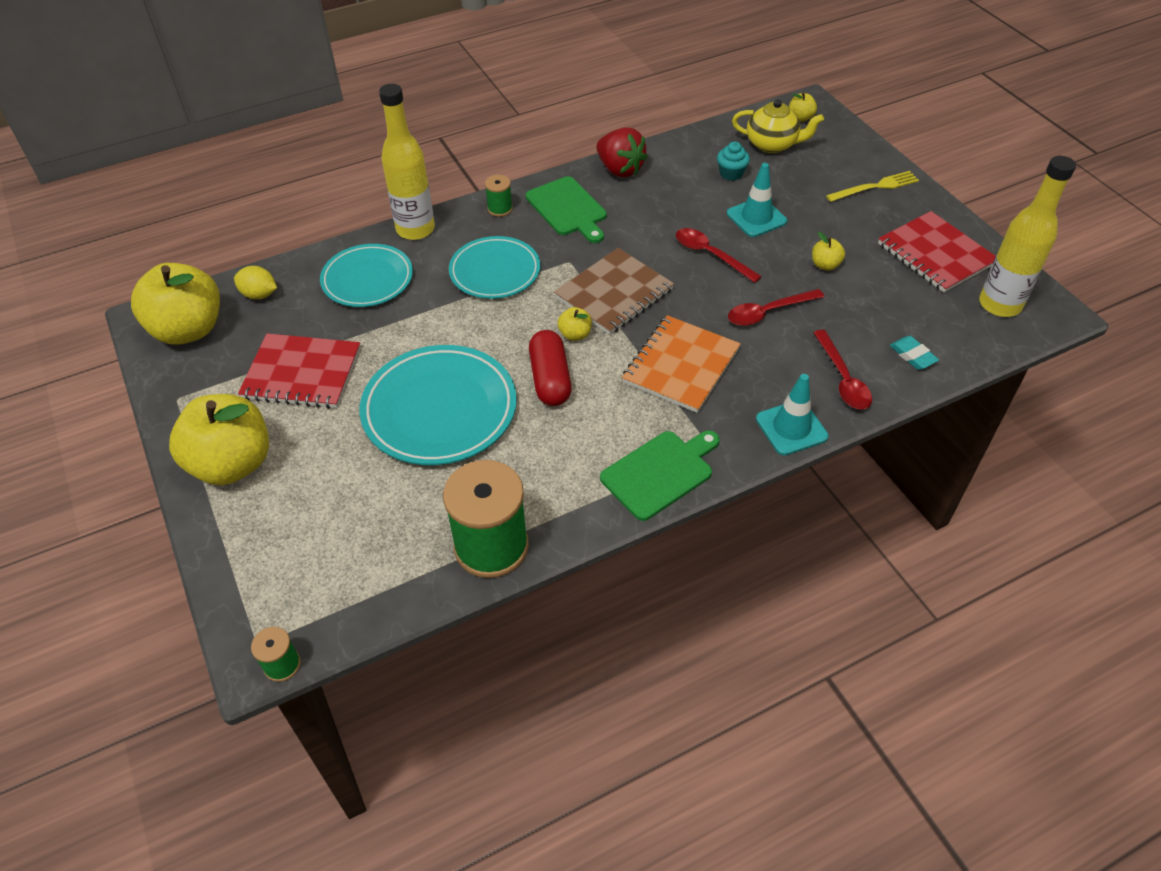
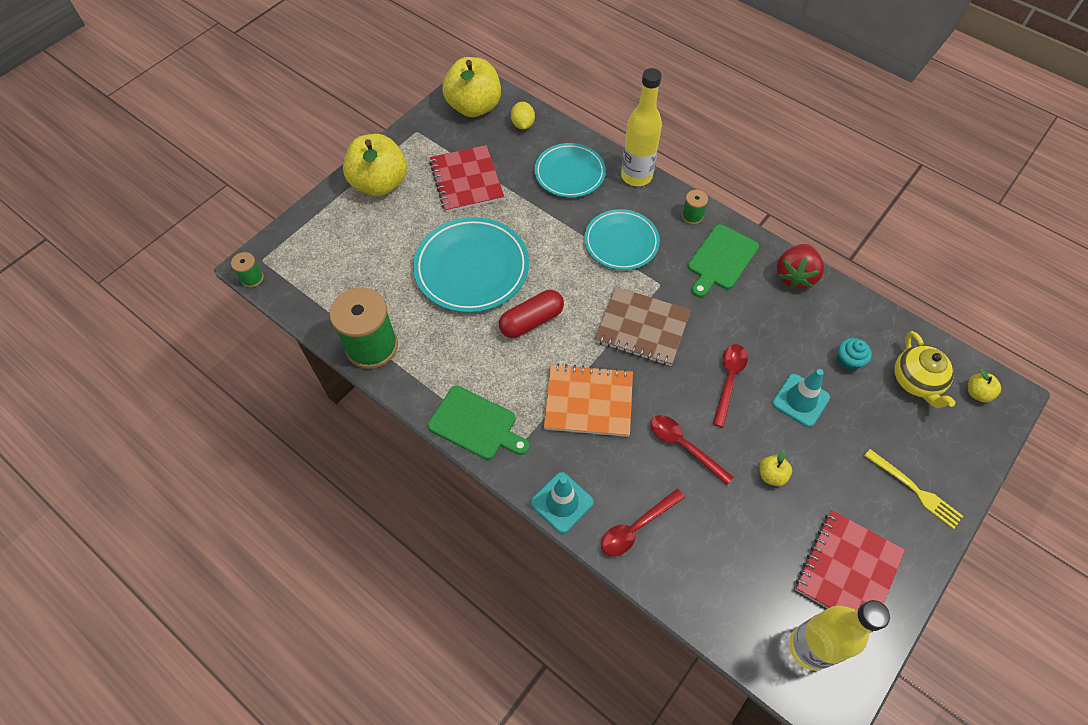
camera: 65 degrees right, 10 degrees up
(575, 334) = (584, 319): yellow apple -> none
(912, 355) = (695, 580): turquoise eraser -> none

